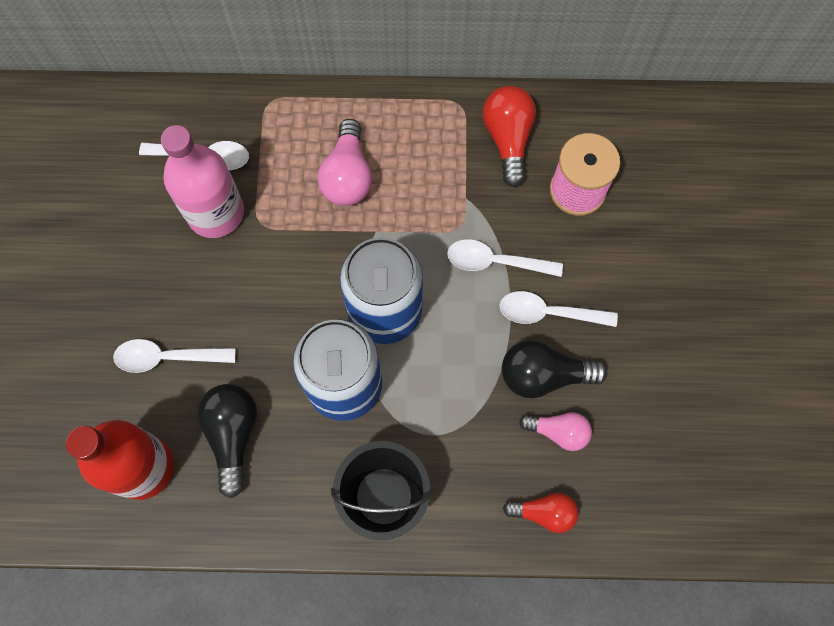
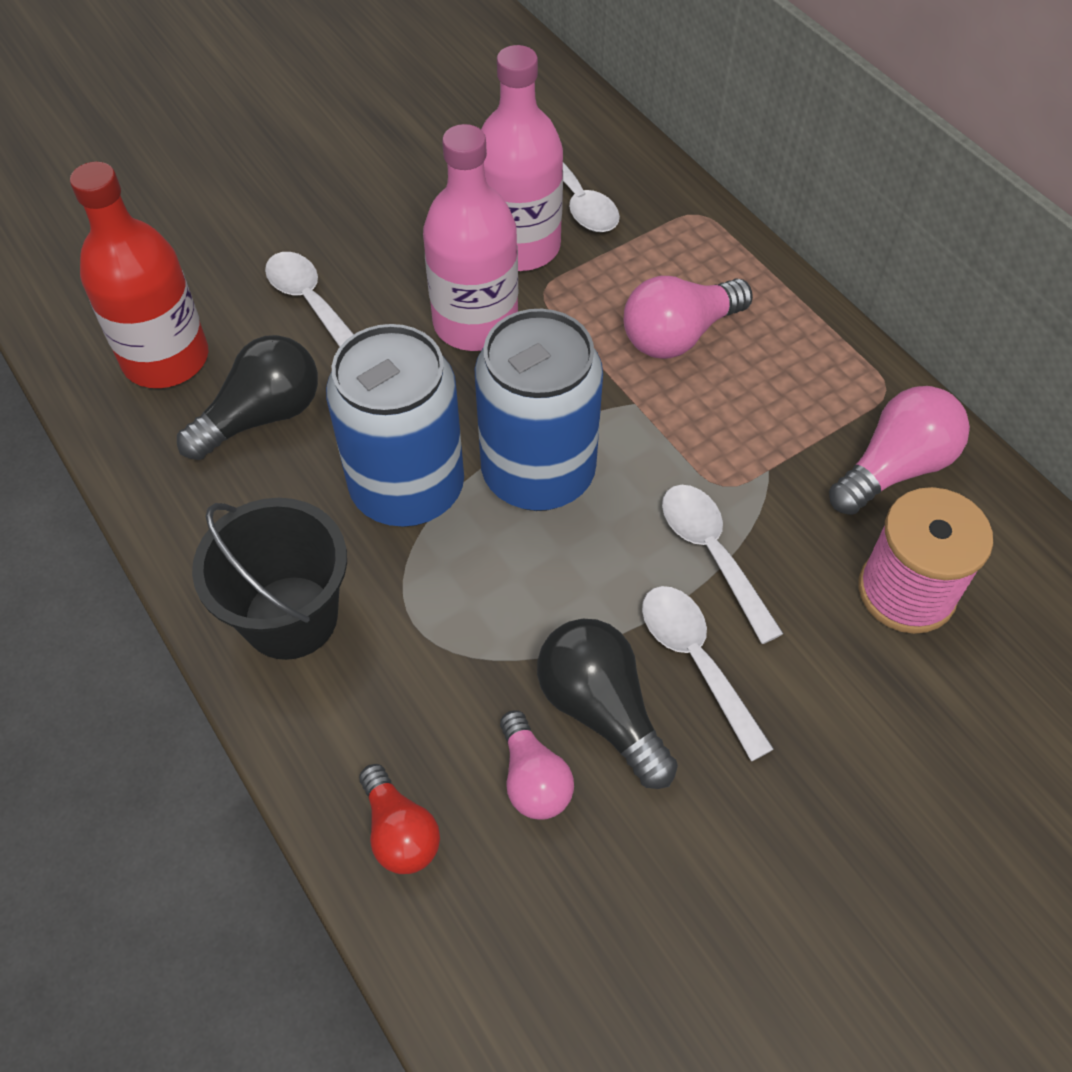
camera: 55 degrees right, 15 degrees down
(255, 275) = (475, 323): none -> pink bottle
(508, 139) = (894, 468): red light bulb -> pink light bulb

